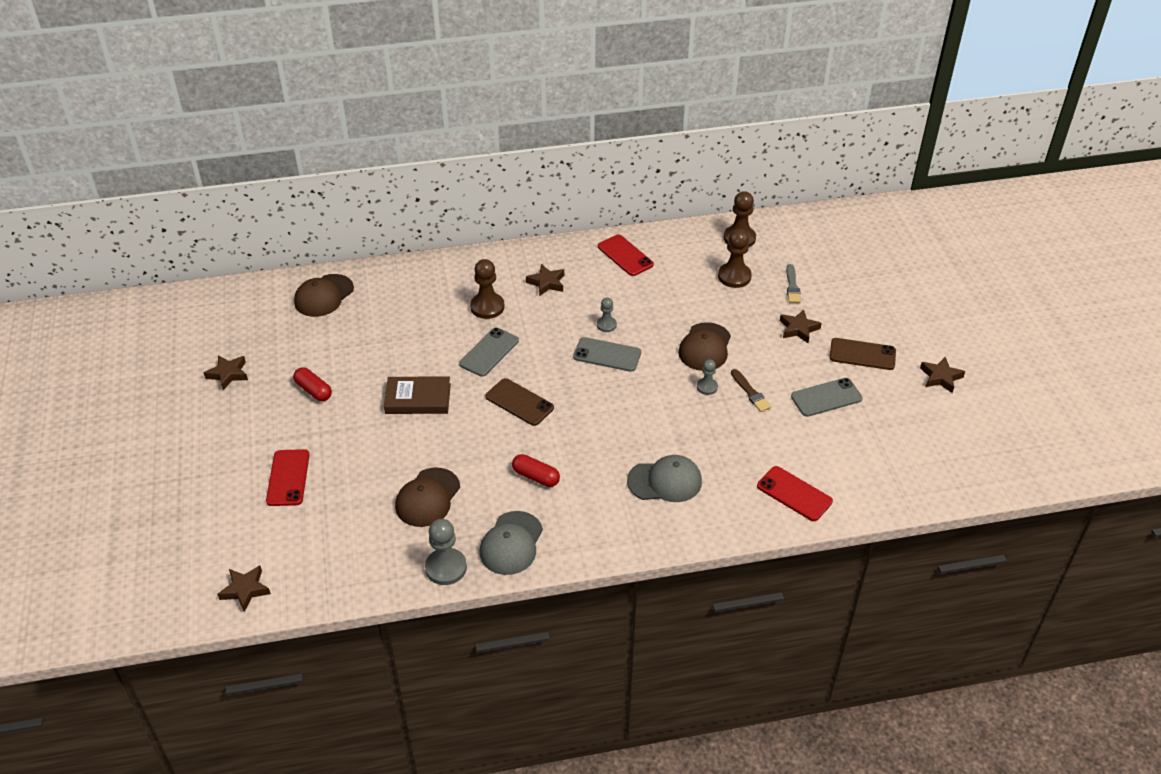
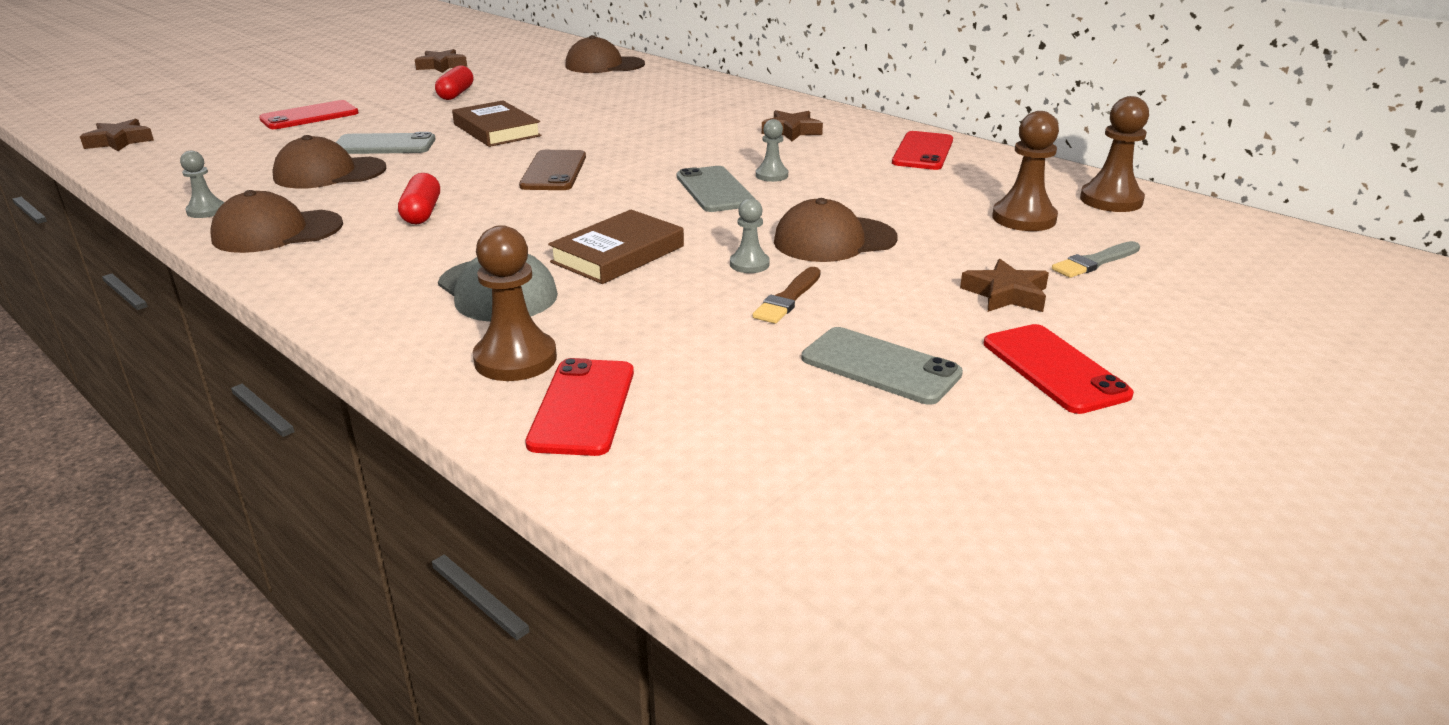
camera: 55 degrees right, 15 degrees down
(446, 568) = (206, 211): grey pawn -> grey pawn, size x0.58
(487, 307) = (699, 119): brown pawn -> brown pawn (515, 359)
(489, 352) = (622, 138): grey phone -> grey phone (384, 145)
(511, 543) = (277, 232): grey cap -> brown cap
(658, 424) = (618, 254): none -> brown book
(862, 354) = (1054, 369): brown phone -> red phone
(940, 377) = (1156, 480): brown star -> none

